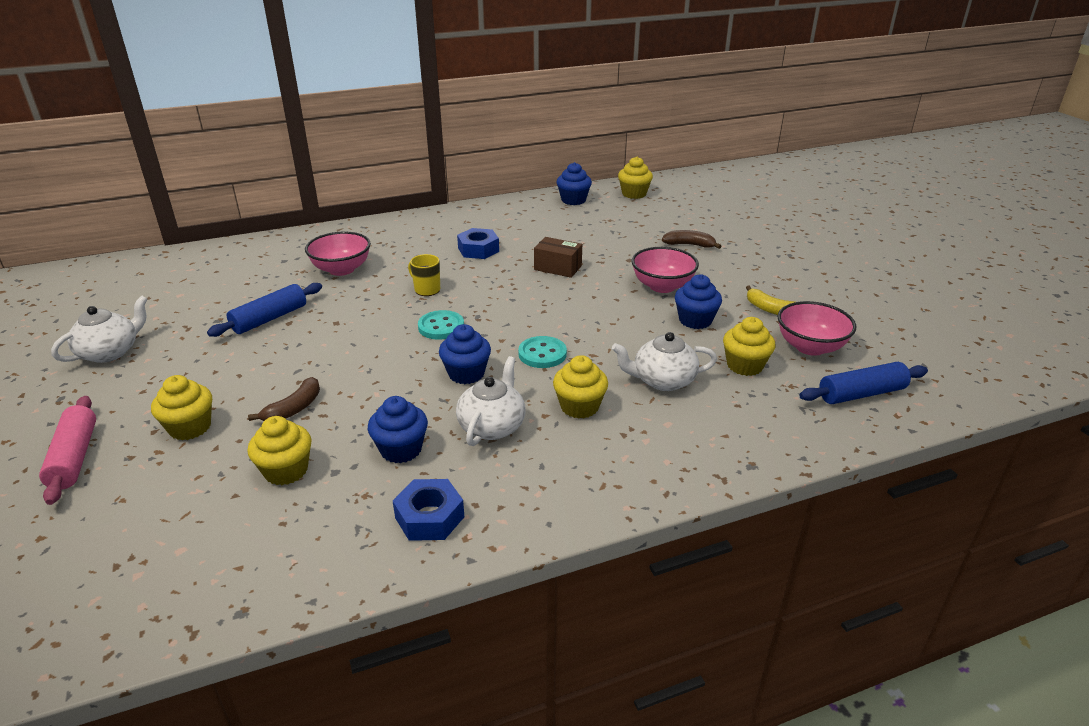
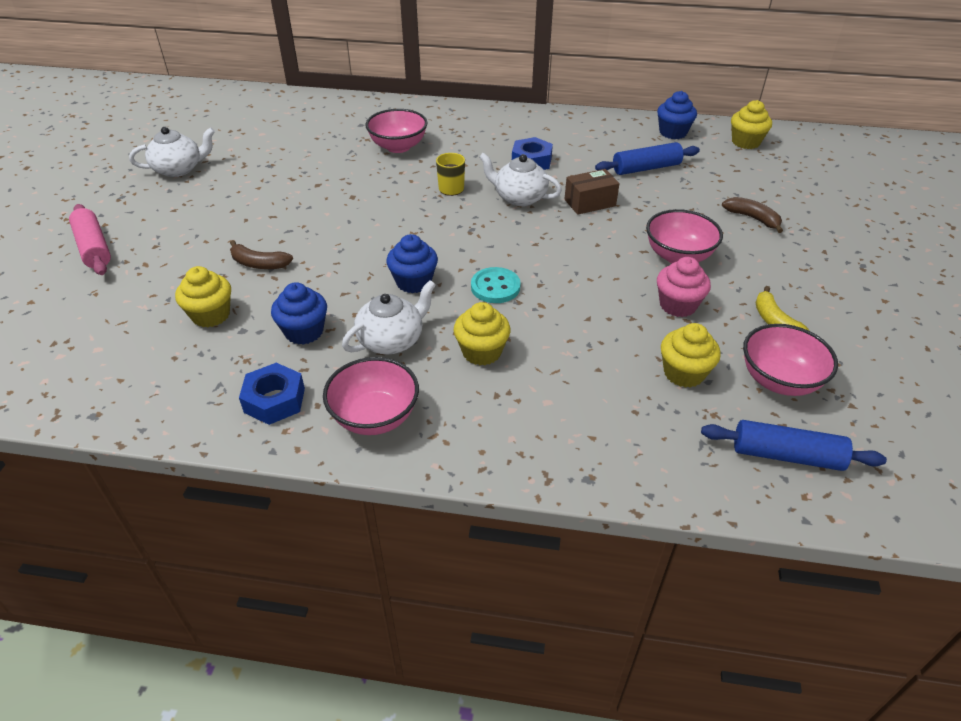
camera: 30 degrees right, 10 degrees up
(74, 457) = (93, 248): pink rolling pin -> pink rolling pin turned 45 degrees counterclockwise
(190, 427) = (179, 252): yellow cupcake -> none
(270, 319) = (306, 176): blue rolling pin -> blue rolling pin (646, 168)
(294, 408) = (259, 264): brown banana -> brown banana turned 45 degrees clockwise
(441, 327) = (432, 229): turquoise button -> none
(538, 492) = (375, 417): none -> pink bowl
(558, 267) = (590, 202): brown box -> brown box turned 75 degrees counterclockwise
(662, 380) = (583, 356): white teapot -> white teapot (519, 197)
(695, 320) = (677, 305): blue cupcake -> pink cupcake

